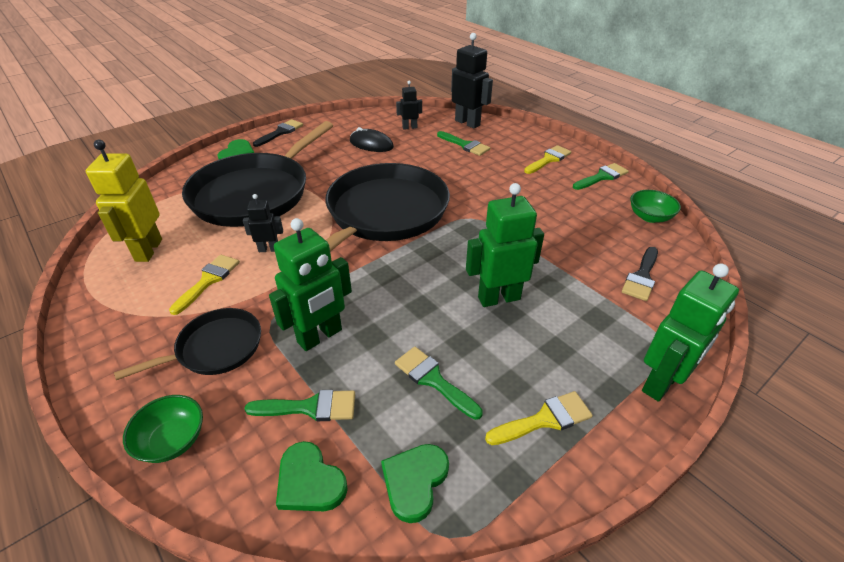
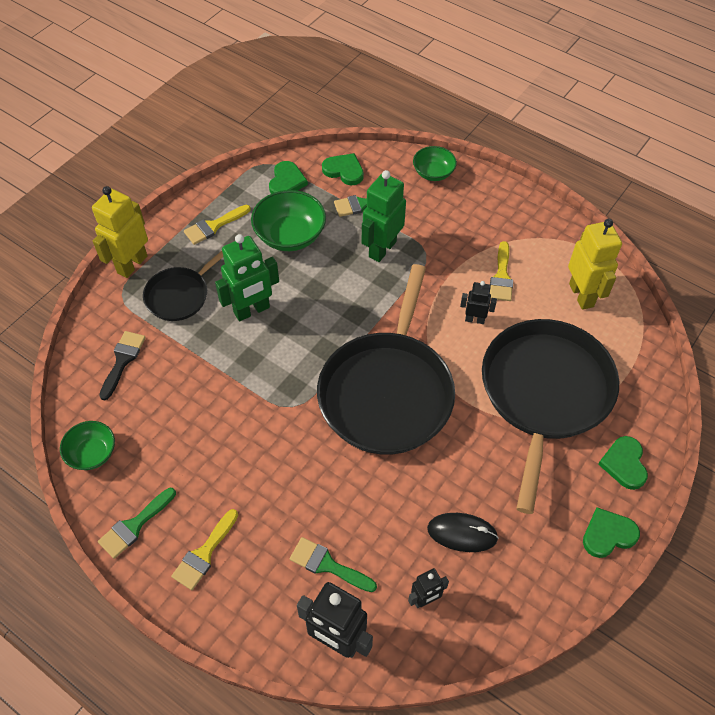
camera: 165 degrees right, 15 degrees up
(215, 348) = (451, 226): black pan -> black pan (180, 295)
(269, 249) = (474, 319): black robot -> black robot turned 150 degrees counterclockwise
(280, 132) = (608, 534): black brush -> green heart
(433, 380) = (290, 235): green brush -> green bowl
(661, 383) = (132, 264): green robot -> yellow robot

